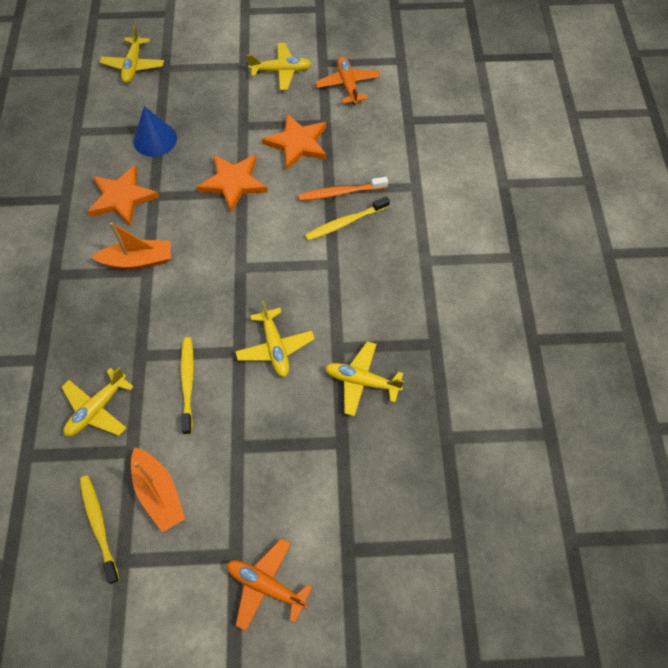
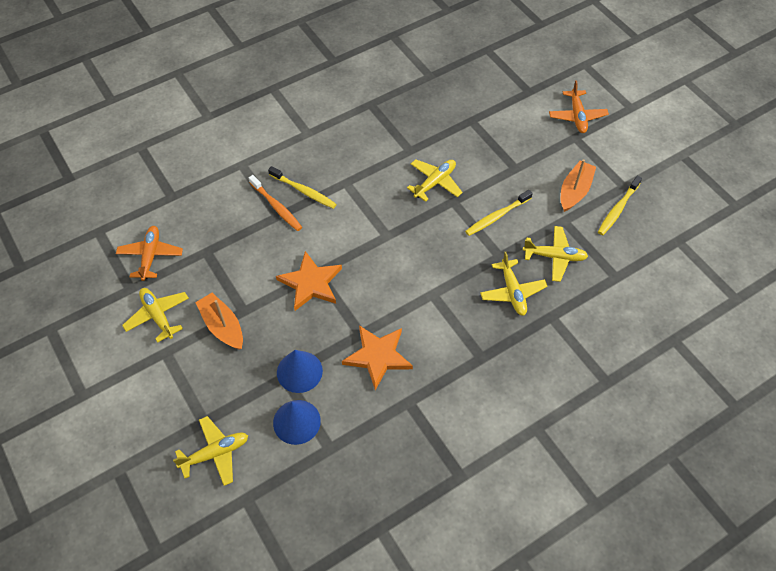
camera: 120 degrees left, 5 degrees down
(114, 120) = (296, 422): none -> blue cone
(138, 260) = (428, 305): orange boat -> orange boat (222, 326)
(297, 143) = (241, 259): orange star -> none
(348, 85) = (150, 256): orange plane -> orange plane turned 135 degrees clockwise
(362, 381) = (424, 128): yellow plane -> yellow plane (512, 292)

